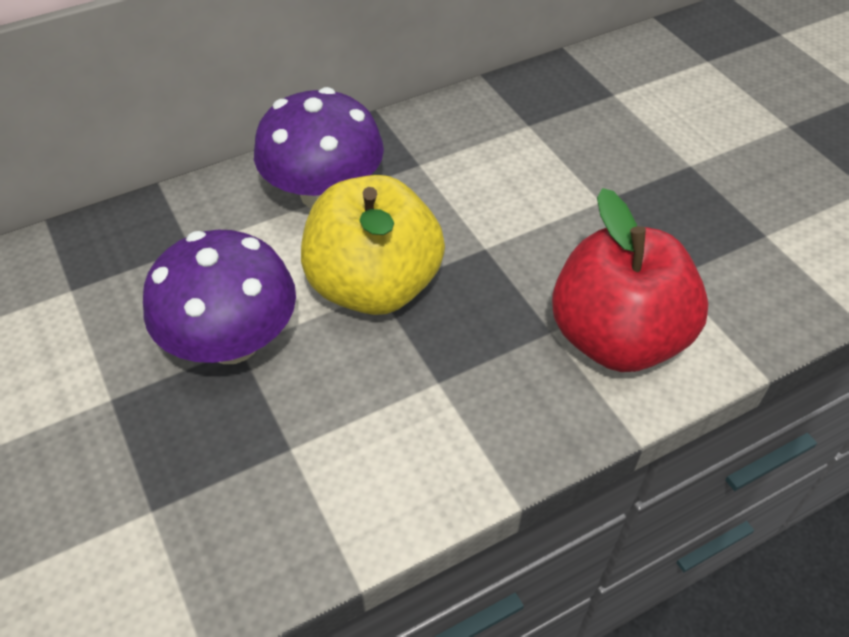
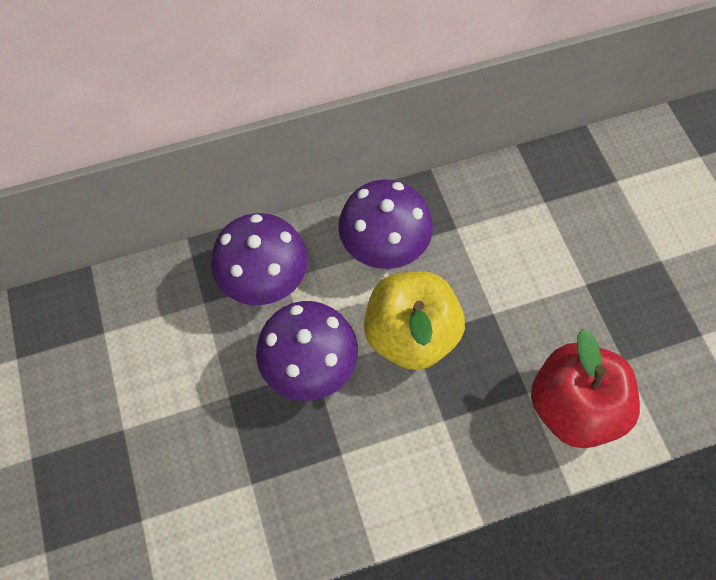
camera: 10 degrees right, 15 degrees up
(159, 250) = (265, 278): none -> purple mushroom

